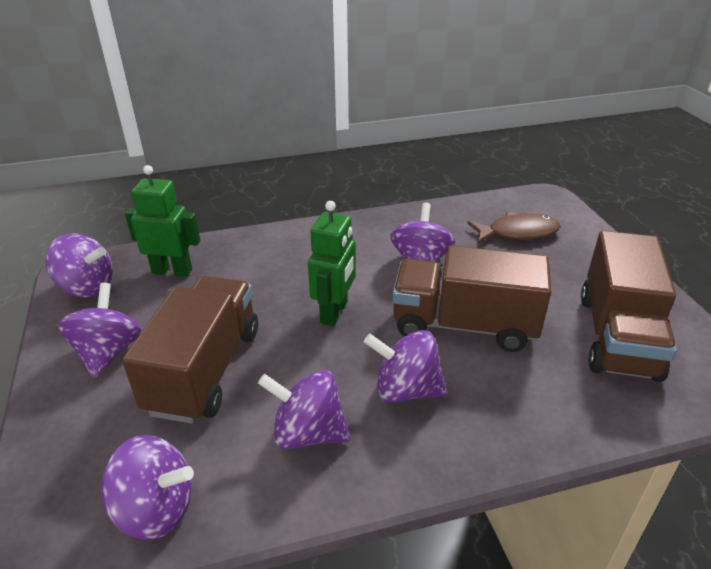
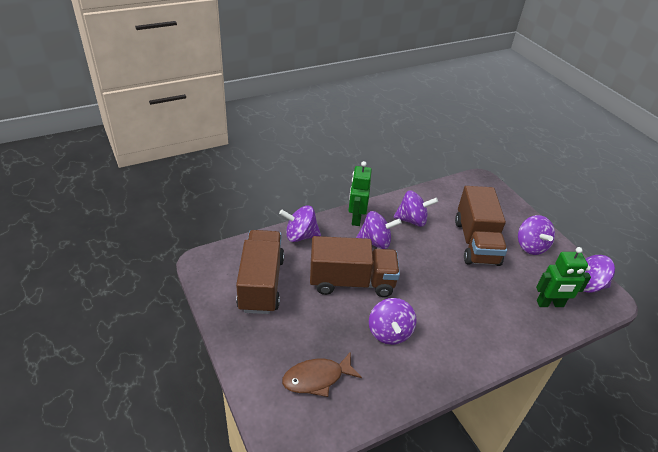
camera: 165 degrees right, 5 degrees up
(156, 509) = (452, 192): purple spinning top -> purple spinning top (300, 236)
(334, 312) = (430, 283): green robot -> green robot (356, 218)

